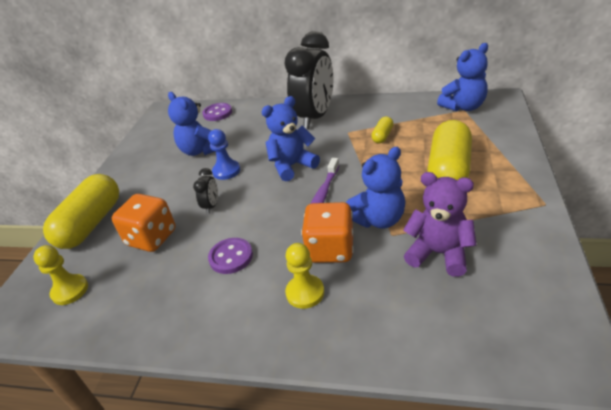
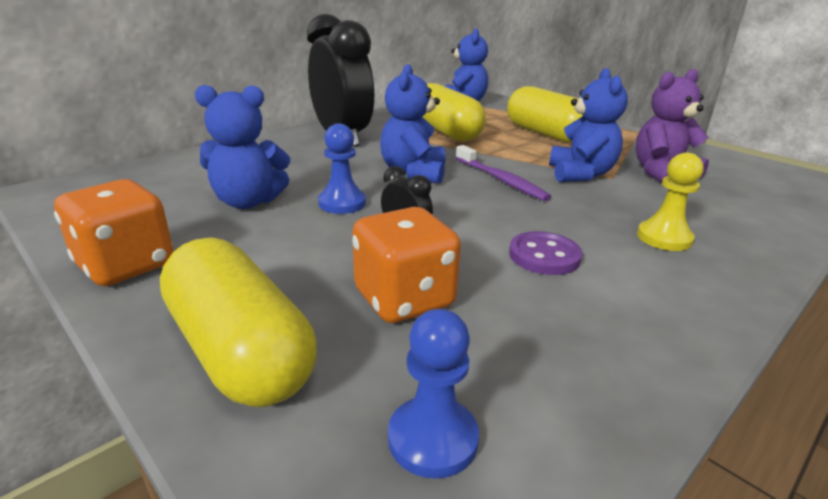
camera: 60 degrees left, 10 degrees down
(70, 290) = (432, 439): yellow pawn -> blue pawn
(217, 113) = (182, 167): purple button -> none
(330, 249) = (602, 205): orange dice -> orange dice (126, 265)
(382, 136) = (445, 131): yellow capsule -> yellow capsule, size x2.22

